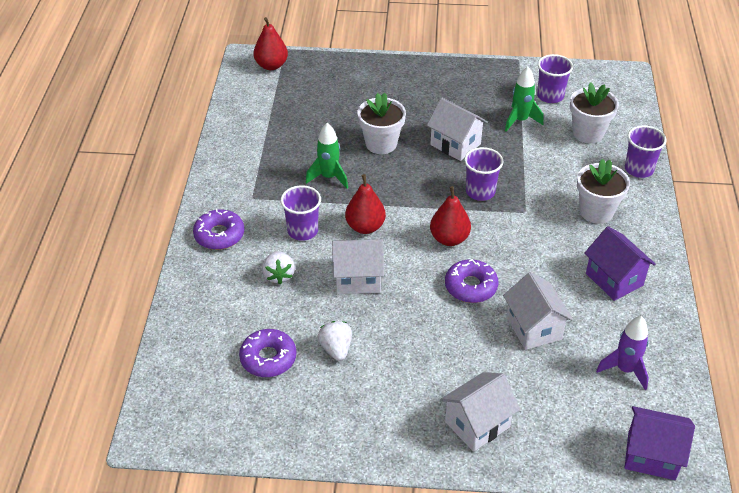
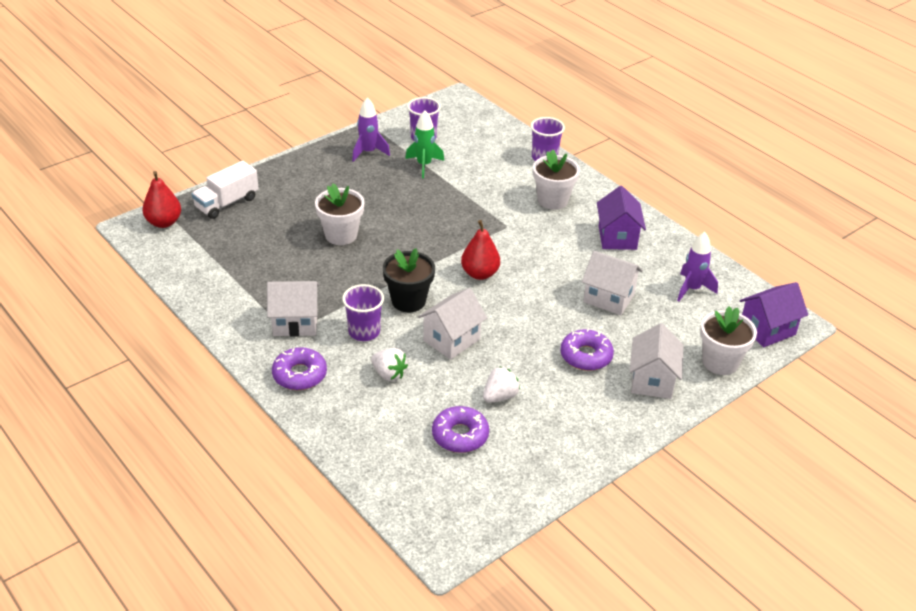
camera: 45 degrees left, 5 degrees down
(329, 177) = (332, 281): green rocket -> none
(331, 73) = (227, 203): none -> white truck
(336, 349) = (500, 396): white strawberry -> white strawberry turned 105 degrees clockwise
(365, 227) = (408, 301): red pear -> black flower pot
(455, 144) = (399, 206): white house -> white house (295, 323)
(471, 286) = (535, 297): purple donut -> purple donut (586, 356)
(480, 191) = (459, 229): purple cup -> none
(487, 86) = (368, 152): none -> purple rocket
(588, 133) = (481, 150): white flower pot -> white flower pot (720, 362)
(614, 279) = (617, 237): purple house -> purple house turned 75 degrees clockwise

